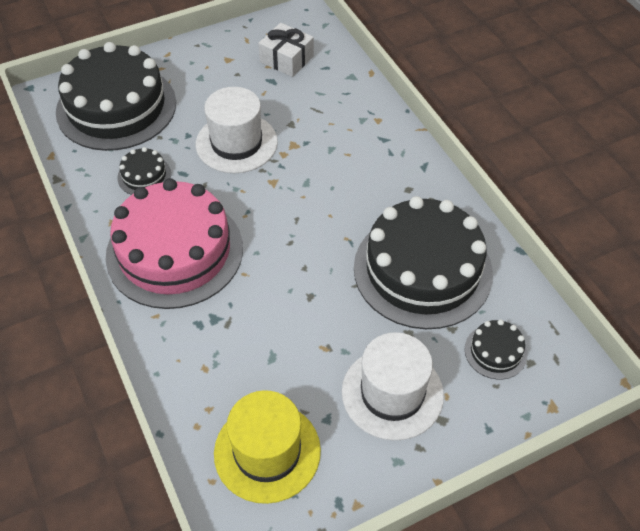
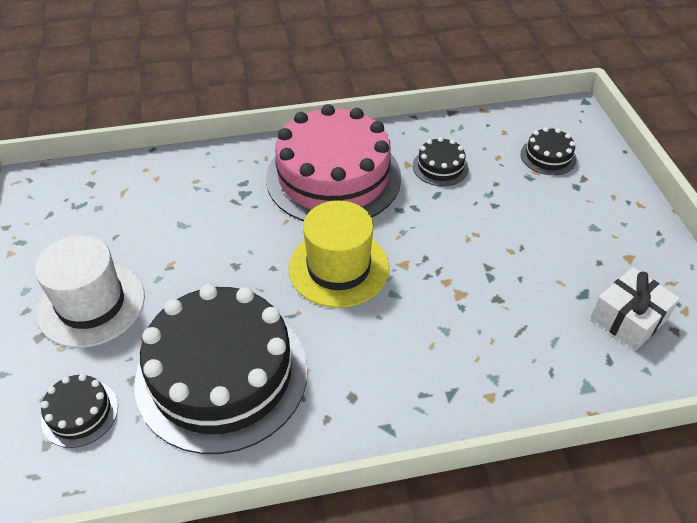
camera: 105 degrees right, 5 degrees down
(116, 107) = (548, 156): black cake -> black cake, size x0.42
(236, 143) = (473, 243): white hat -> none
(267, 452) = (94, 206): yellow hat -> yellow hat (338, 268)

